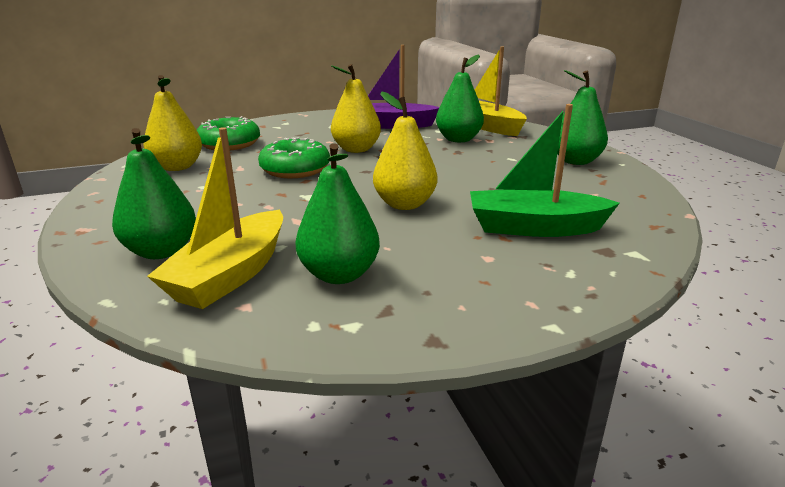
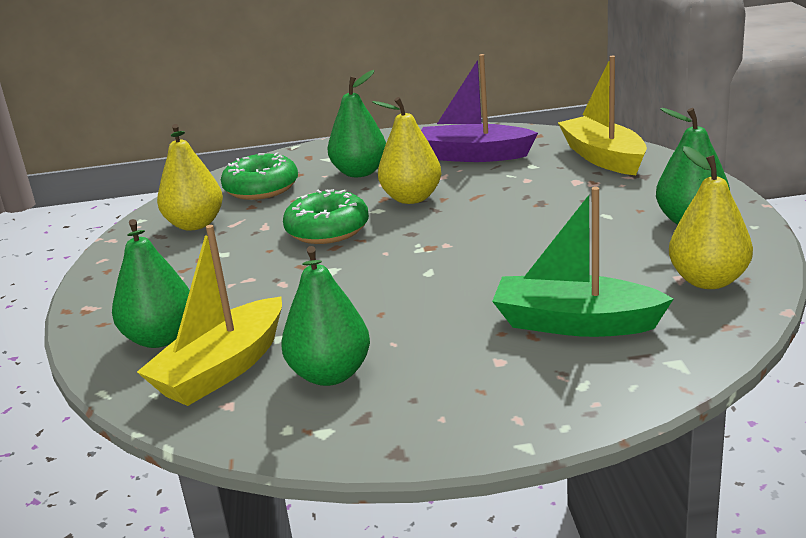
camera: 15 degrees right, 0 degrees up
(404, 204) = (437, 285): yellow pear -> yellow pear (708, 280)
(458, 139) = (551, 181): green pear -> green pear (360, 172)

